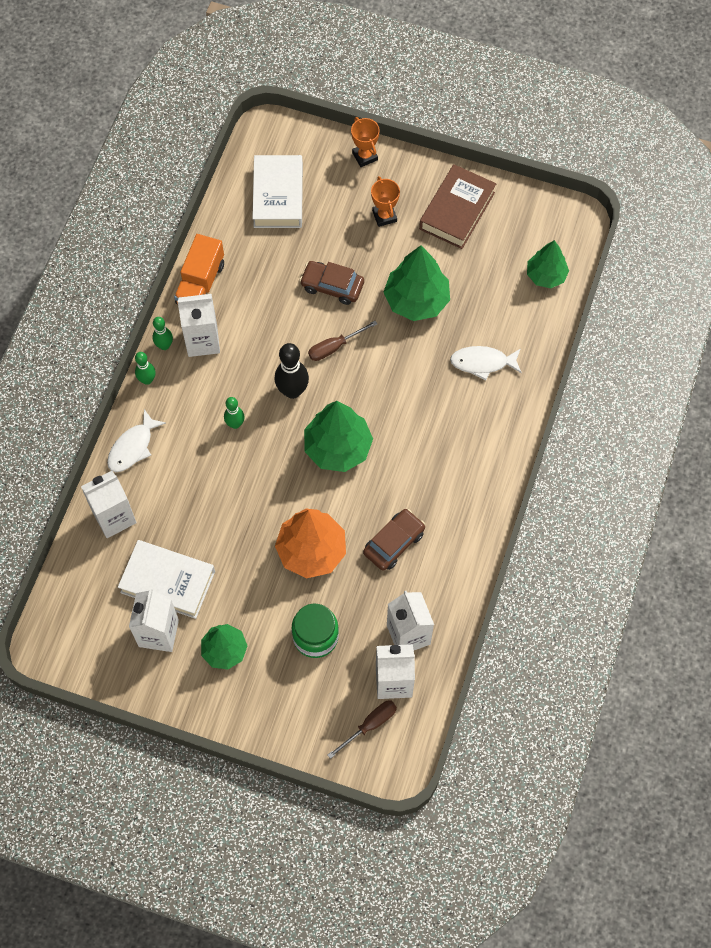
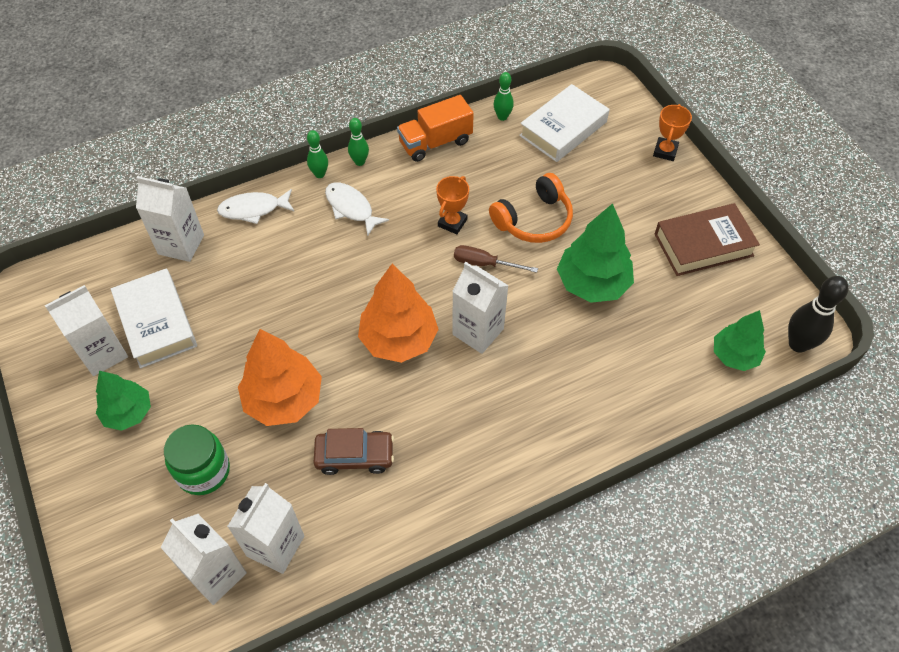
camera: 45 degrees right, 10 degrees down
(202, 341) = (390, 180): white carton -> white carton (478, 331)
(235, 424) = (343, 255): green bowling pin -> green bowling pin (502, 117)
(292, 391) = (414, 268): black bowling pin -> black bowling pin (798, 344)
(332, 286) = (533, 219): brown car -> orange headphones
(337, 447) = (398, 339): green tree -> orange tree
(370, 725) = (152, 592): brown screwdriver -> none
(384, 216) = (634, 203): orange trophy -> orange trophy (452, 223)
(482, 362) = (597, 378): white fish -> white fish (351, 208)

